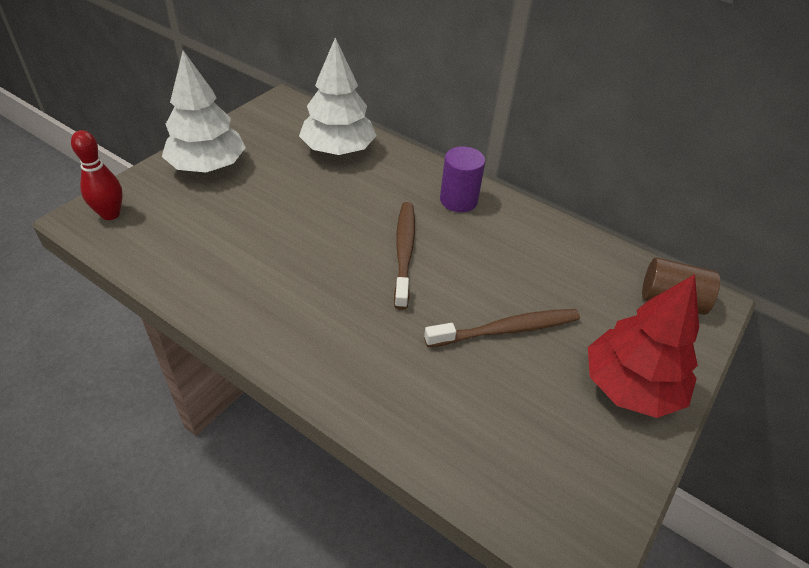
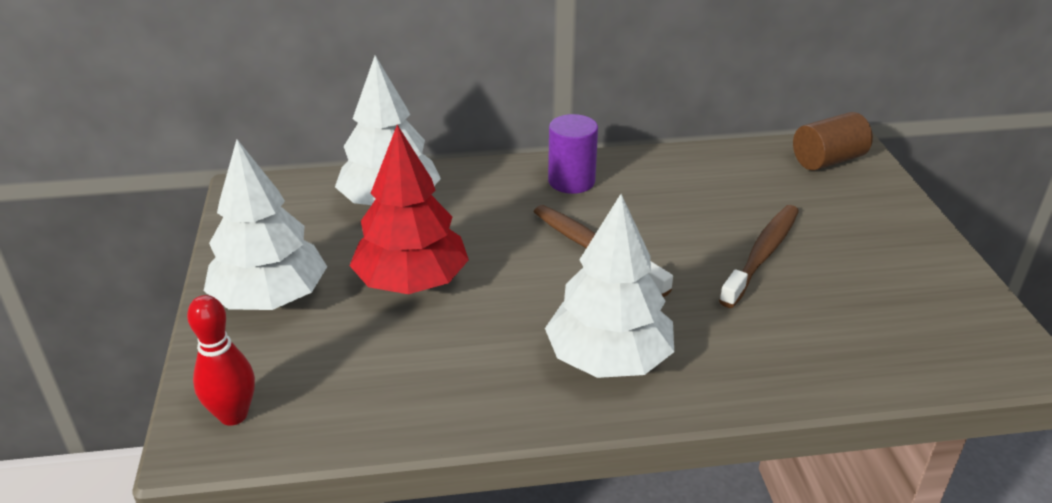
camera: 40 degrees left, 10 degrees down
(308, 321) = (609, 359): none -> white tree
(630, 387) = (891, 235): red tree -> red tree (411, 282)

